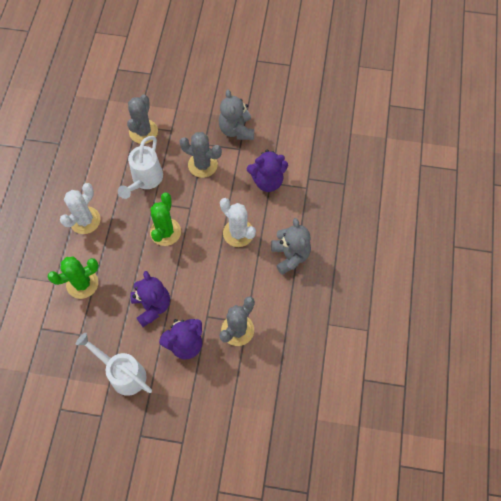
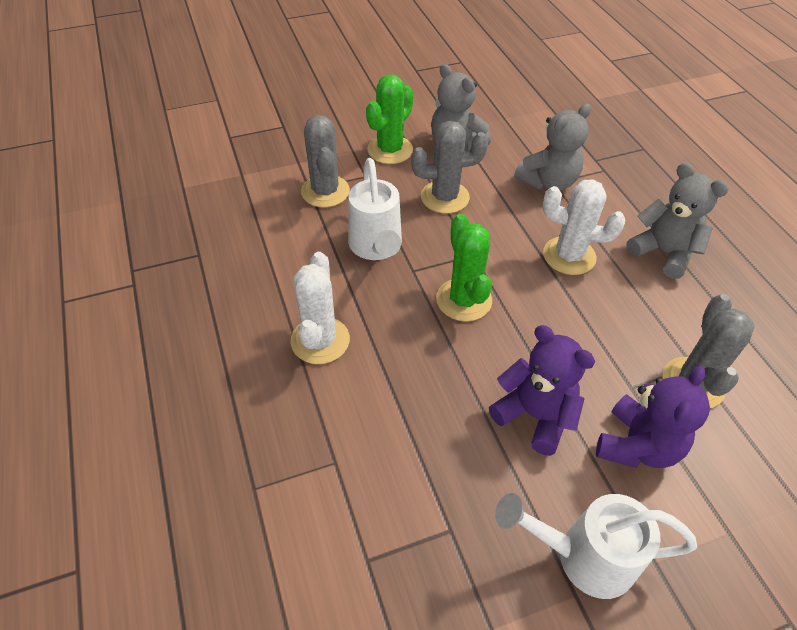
camera: 30 degrees left, 15 degrees down
(82, 283) = (388, 439): green cactus -> green cactus (390, 150)
(267, 181) = (548, 181): purple teddy bear -> grey teddy bear

